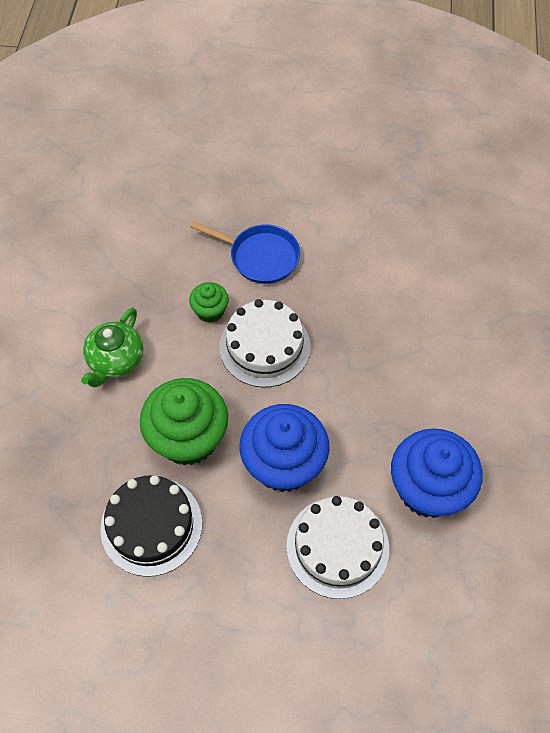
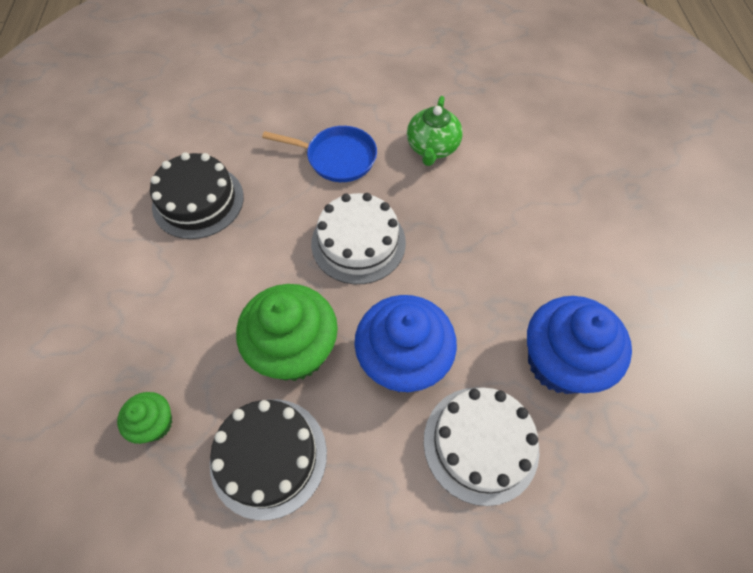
camera: 10 degrees left, 0 degrees up
(115, 360) = (204, 280): green teapot -> green teapot (432, 147)
(120, 282) = (198, 201): none -> black cake
(210, 311) = (296, 216): green cupcake -> green cupcake (155, 424)

